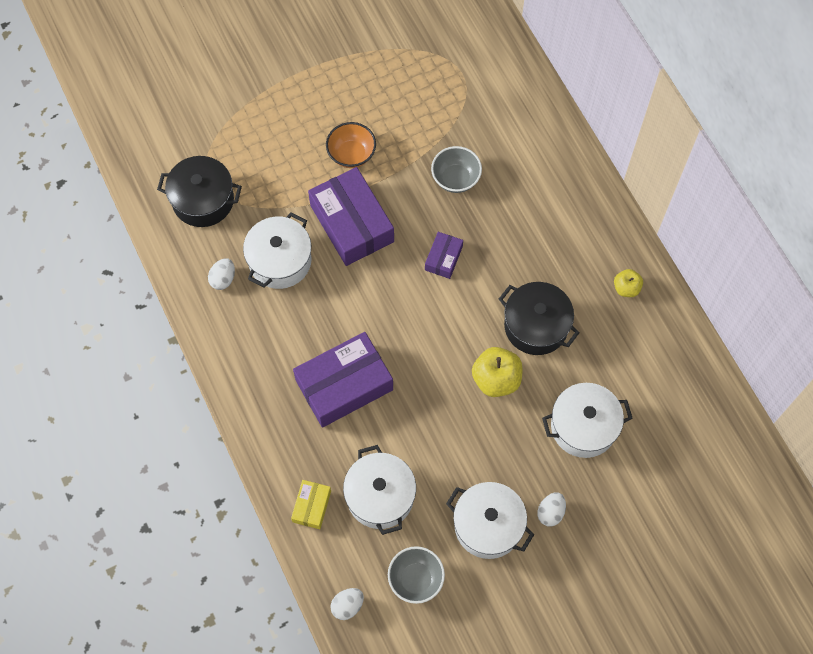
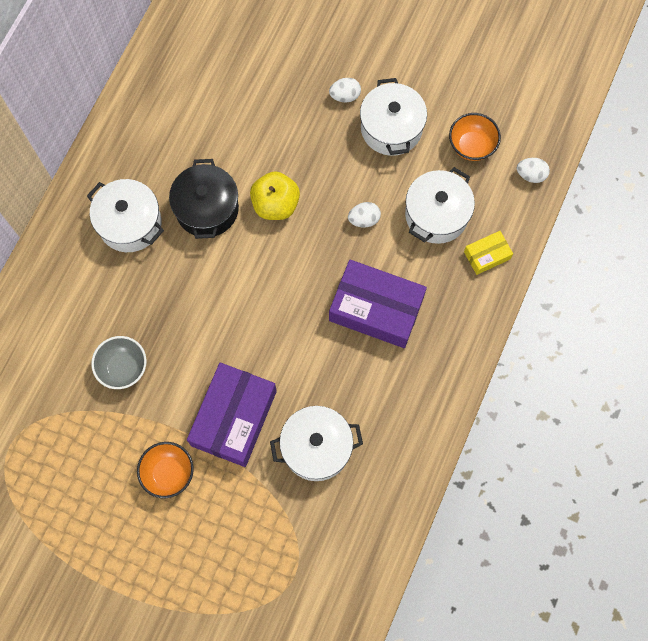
camera: 130 degrees left, 5 degrees up
(203, 200) = (316, 563): black pot -> none
(223, 279) = (371, 480): white egg -> white egg (364, 219)
(416, 579) = (471, 146): grey bowl -> orange bowl
(443, 258) = (205, 320): purple box -> none
(583, 426) = (261, 120): white pot -> white pot (130, 223)
(626, 288) = (120, 168): yellow apple -> none

